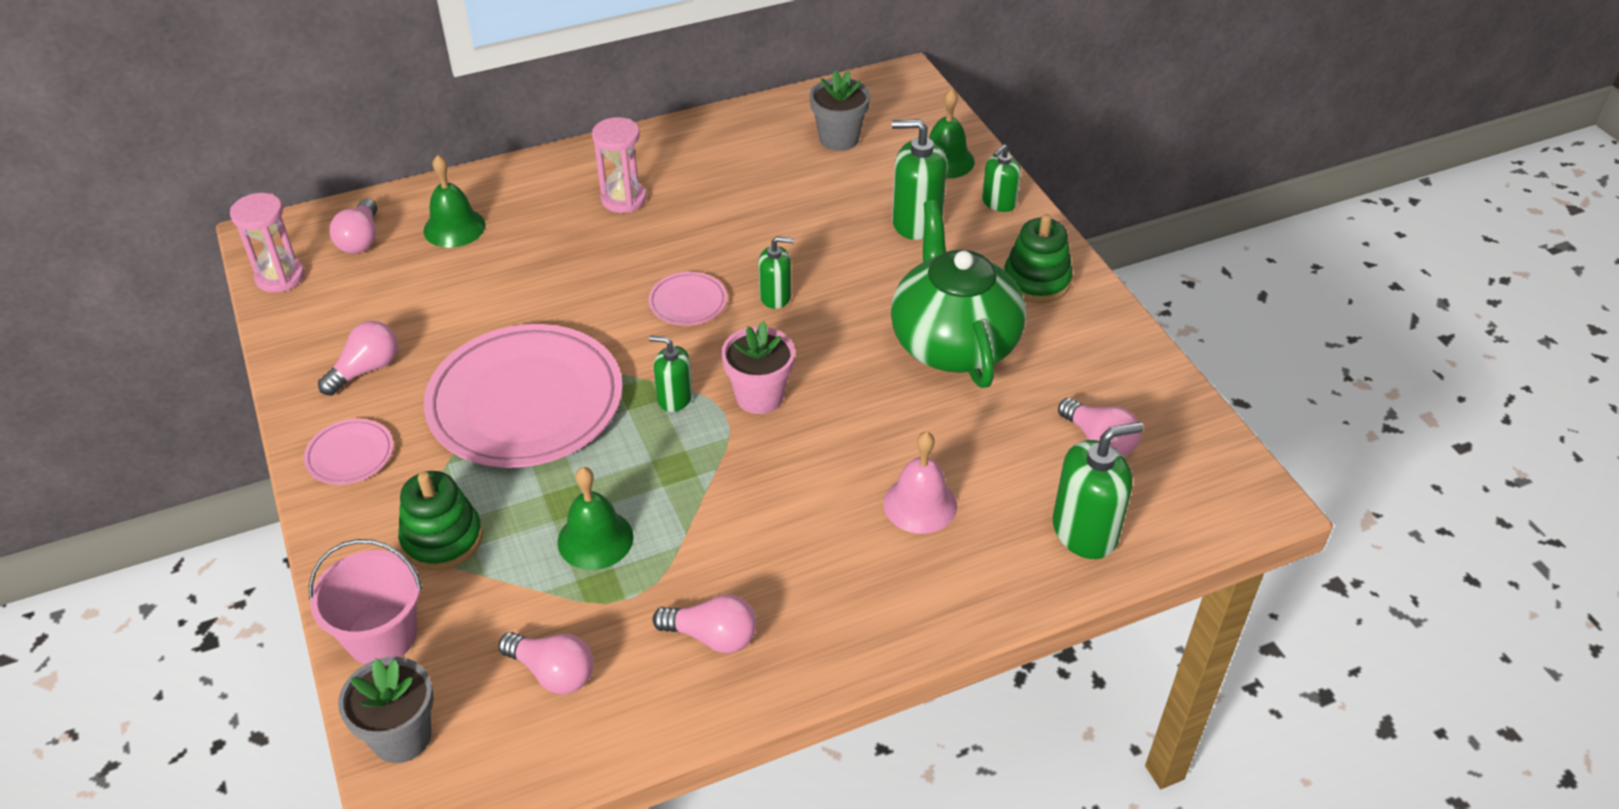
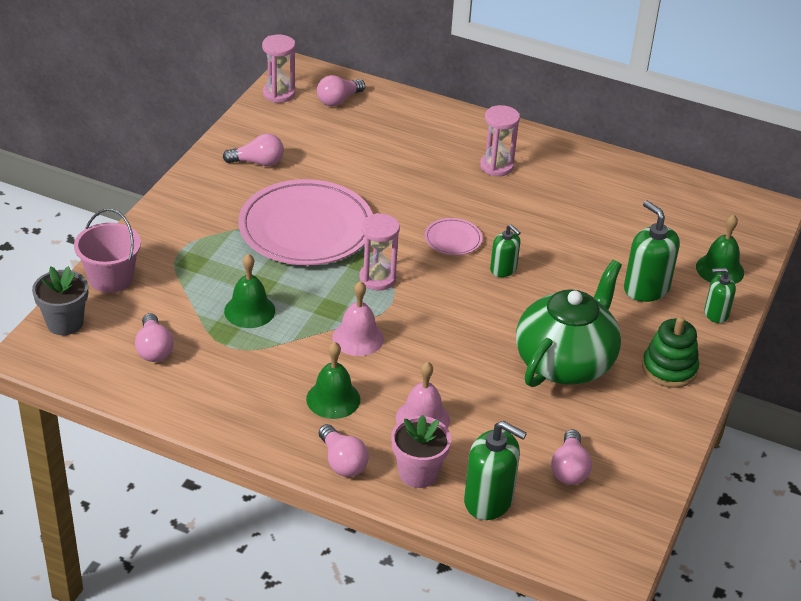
camera: 45 degrees right, 5 degrees down
(350, 455) = (200, 195): pink plate -> none
(442, 539) = (187, 259): green stacking toy -> none
(454, 227) = (390, 124): green bell -> green bell (333, 399)
(674, 398) = (377, 278): green soap dispenser -> pink hourglass
(712, 636) = (239, 391): pink light bulb -> pink light bulb (342, 462)
(745, 475) = (358, 338): none -> pink bell
(759, 396) = (420, 309): pink flower pot -> pink flower pot (418, 473)
(839, 139) = (671, 215): grey flower pot -> none

